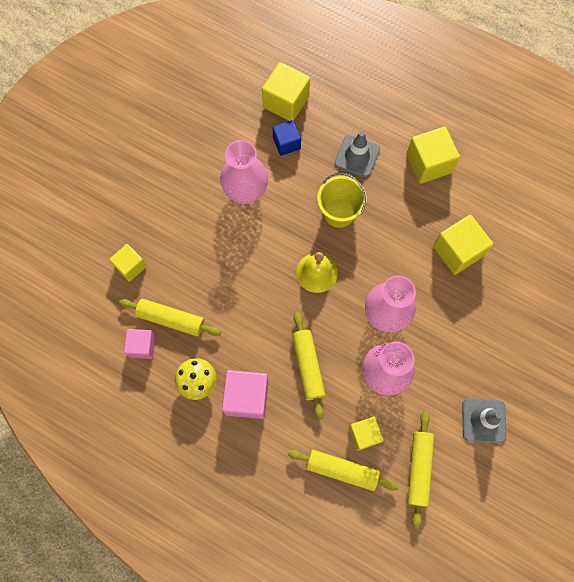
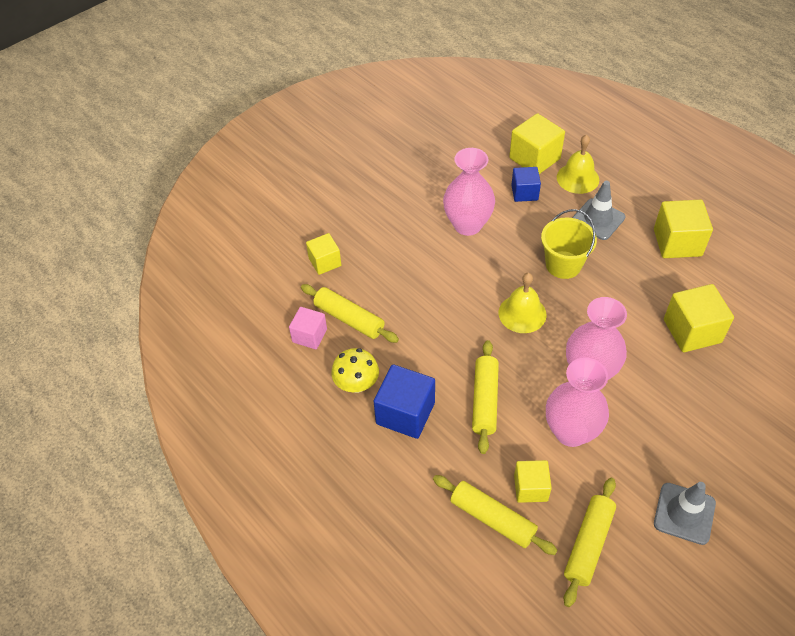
camera: 20 degrees right, 20 degrees down
(246, 397) = (405, 413): pink cube -> blue cube
(329, 115) = (577, 178): none -> yellow bell

